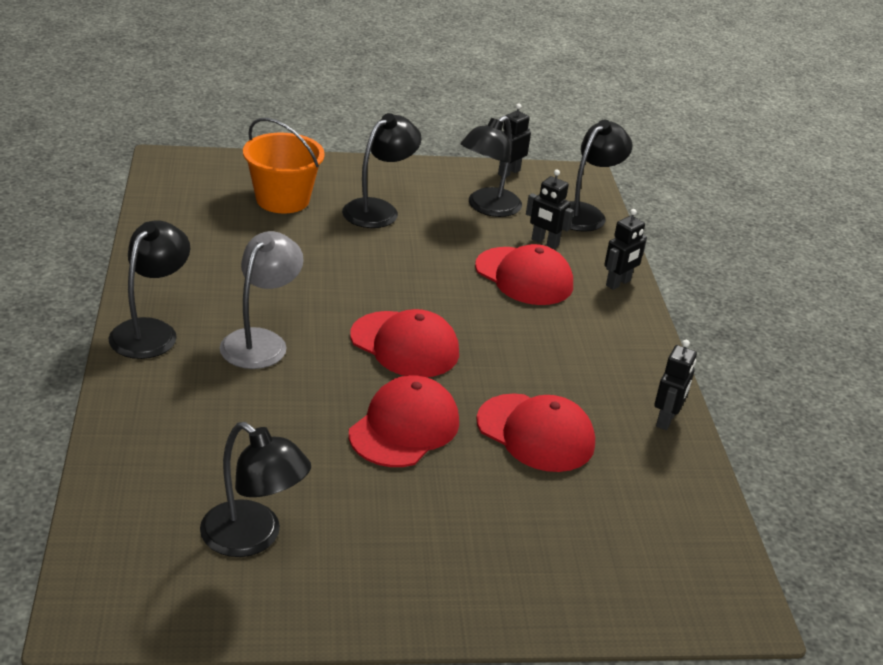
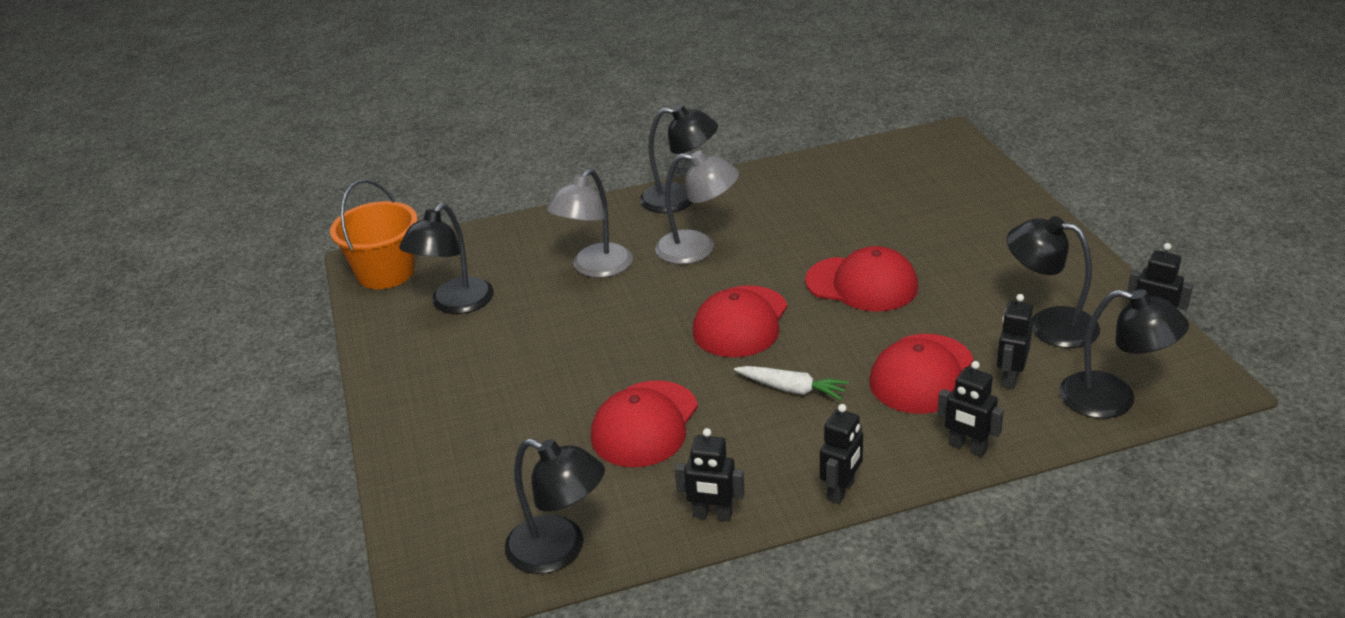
camera: 85 degrees right, 0 degrees up
(249, 416) = (595, 268): none -> grey lamp
(282, 199) = (937, 204): orange bucket -> orange bucket (385, 273)
(378, 209) = (972, 258): black lamp -> black lamp (559, 550)
(404, 427) = (616, 346): red cap -> red cap (862, 284)
(517, 341) = (792, 389): none -> white carrot
(652, 350) = (841, 491): none -> black robot

